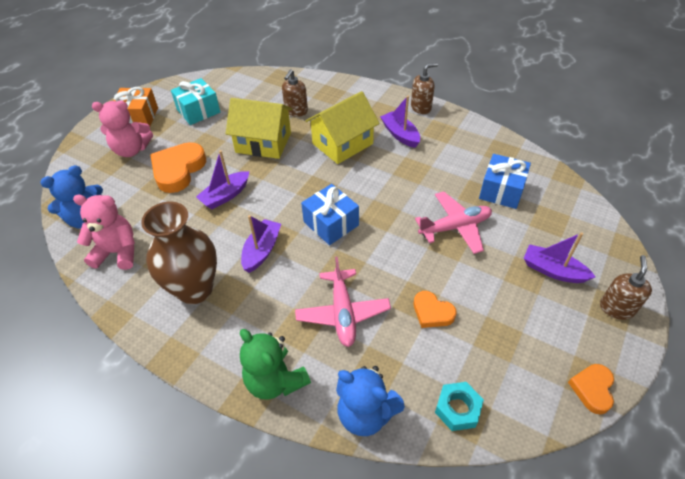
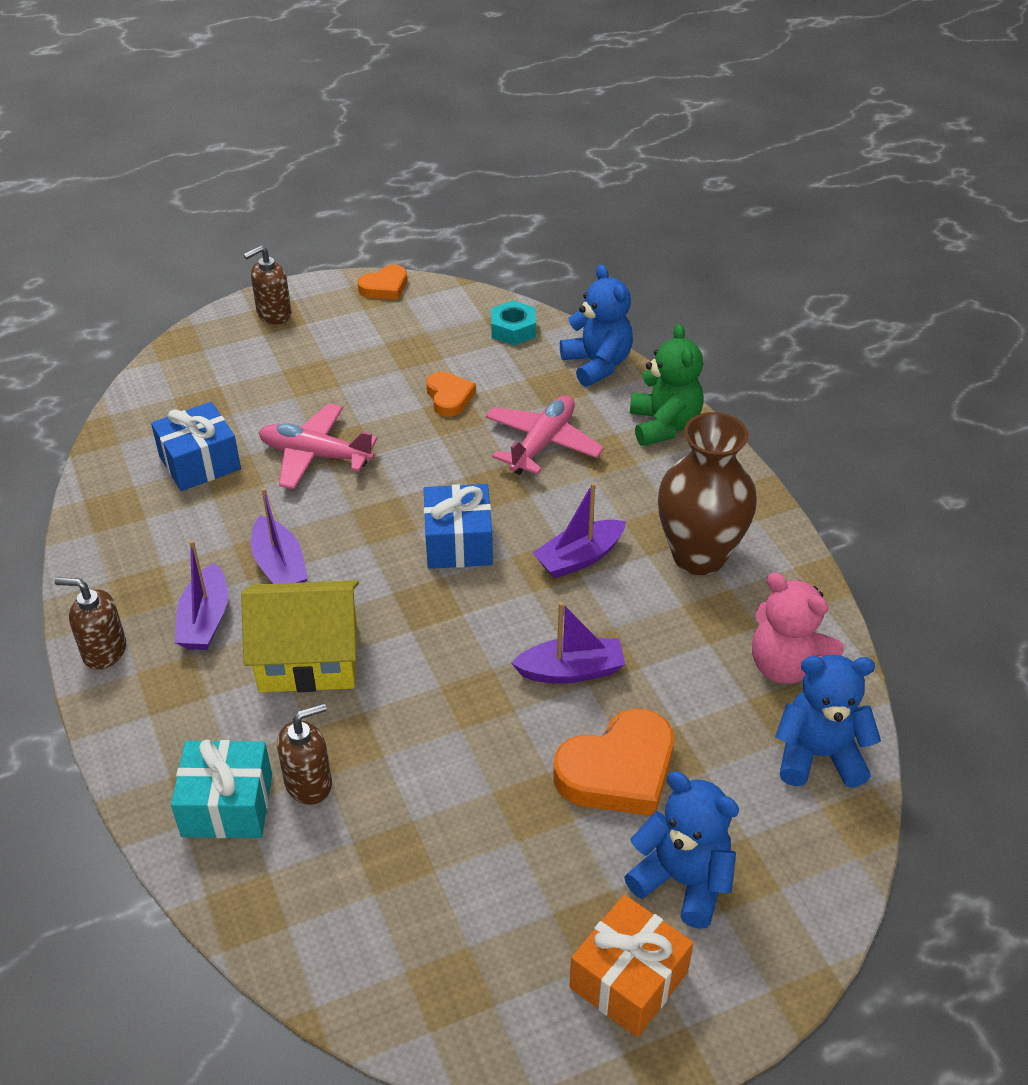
camera: 145 degrees left, 5 degrees down
(131, 150) = (682, 880): pink teddy bear -> blue teddy bear
(198, 111) = (490, 914): turquoise gift -> turquoise gift (227, 805)
(263, 142) = (431, 742): yellow house -> none
(553, 270) = (279, 366): purple boat -> purple boat (279, 566)

